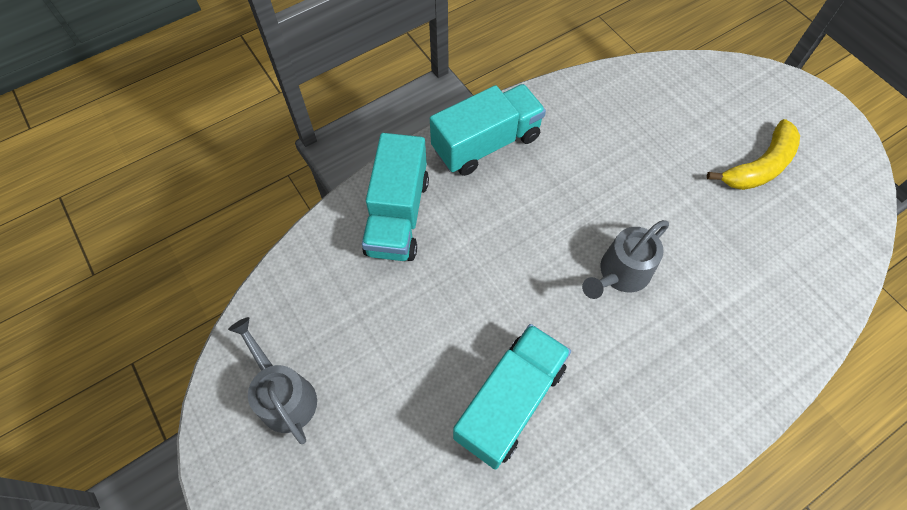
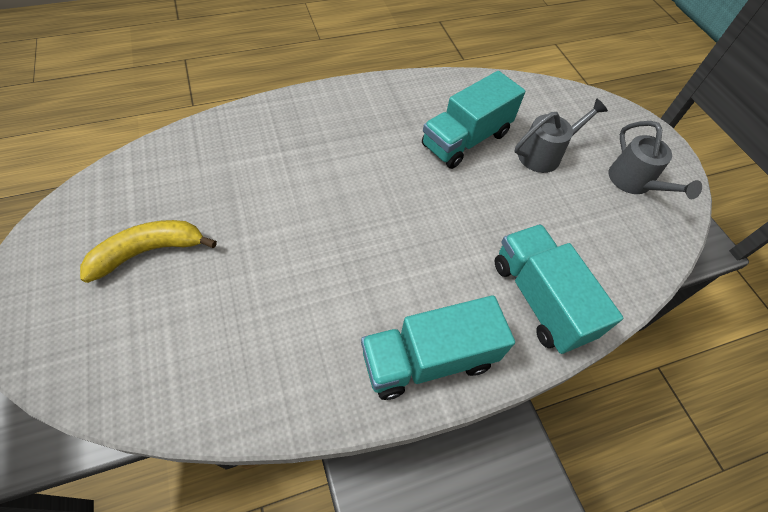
camera: 170 degrees left, 5 degrees down
(397, 215) = (540, 299): turquoise truck -> turquoise truck turned 45 degrees counterclockwise
(620, 274) = (345, 195): grey watering can -> grey watering can (544, 154)

